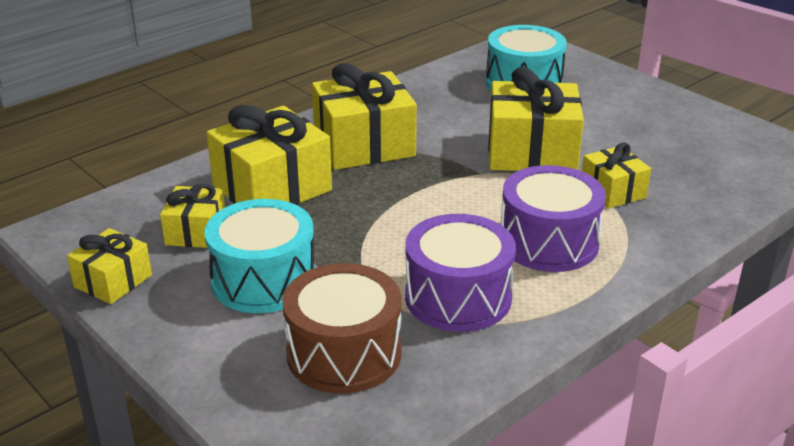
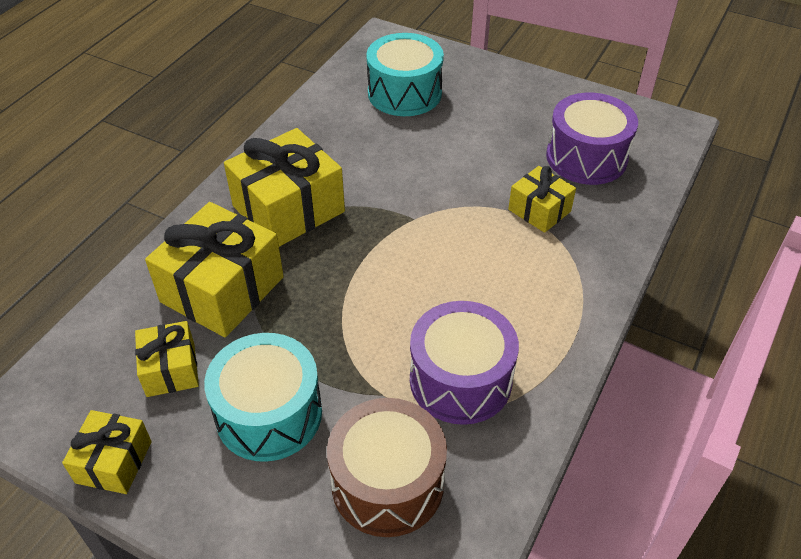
camera: 20 degrees left, 15 degrees up
(531, 152) = (449, 179): yellow gift -> none
(548, 242) = (511, 288): purple drum -> purple drum (586, 157)

